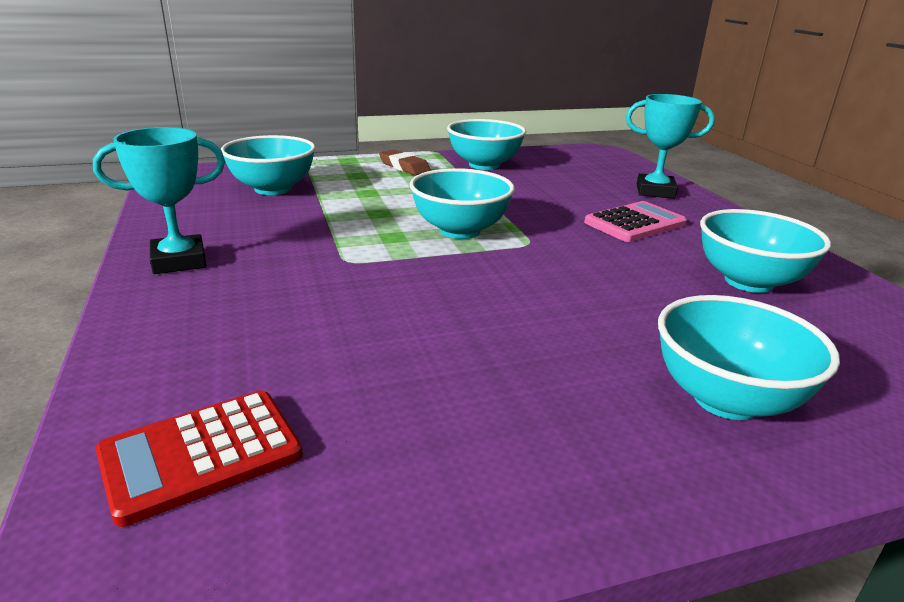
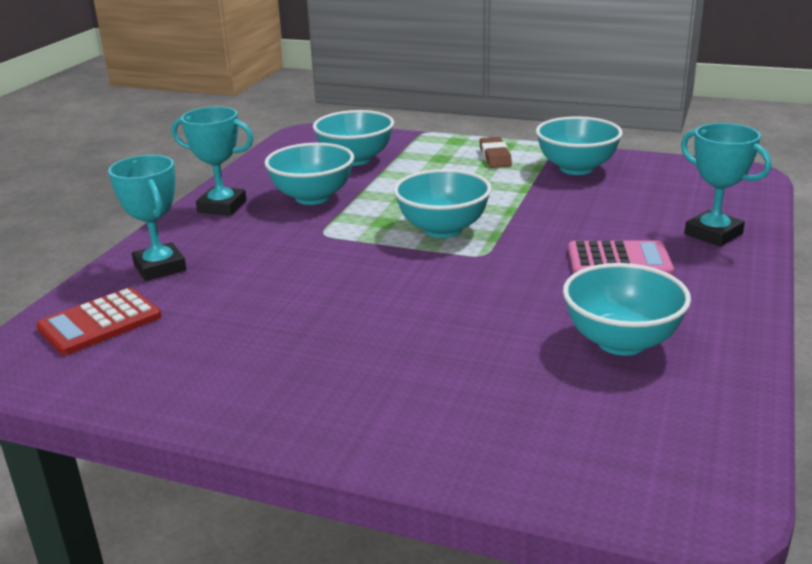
camera: 40 degrees right, 0 degrees up
(192, 350) = (160, 267): none -> turquoise trophy
(201, 455) = (100, 323): red calculator -> red calculator turned 45 degrees counterclockwise
(725, 399) = (416, 407): turquoise bowl -> turquoise bowl (313, 197)

